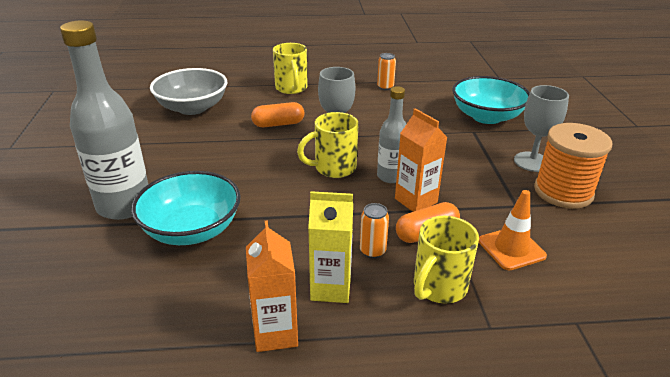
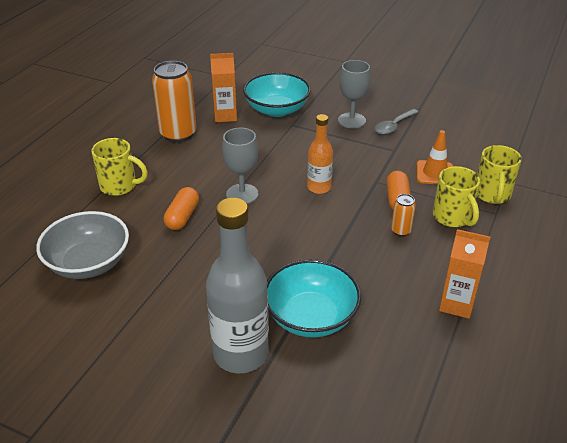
camera: 60 degrees left, 5 degrees up
(331, 288) = (427, 264): yellow carton -> none
(333, 168) = (283, 211): yellow mug -> yellow mug (492, 195)
(385, 87) = (178, 134): orange can -> orange can, size x2.15
(390, 176) = (319, 187): grey bottle -> orange bottle
(416, 200) = (358, 188): orange carton -> orange carton (225, 116)
(563, 192) = (393, 126): orange spool -> grey spoon

